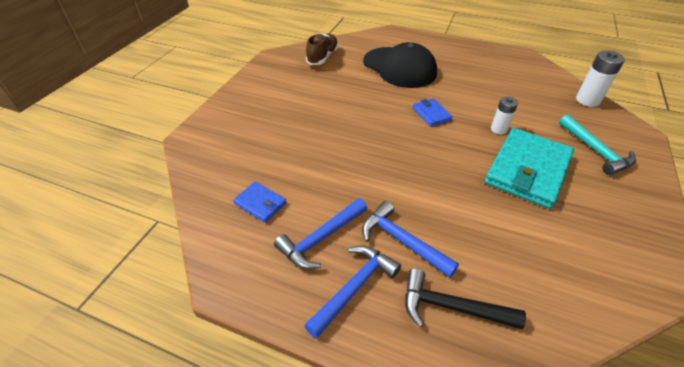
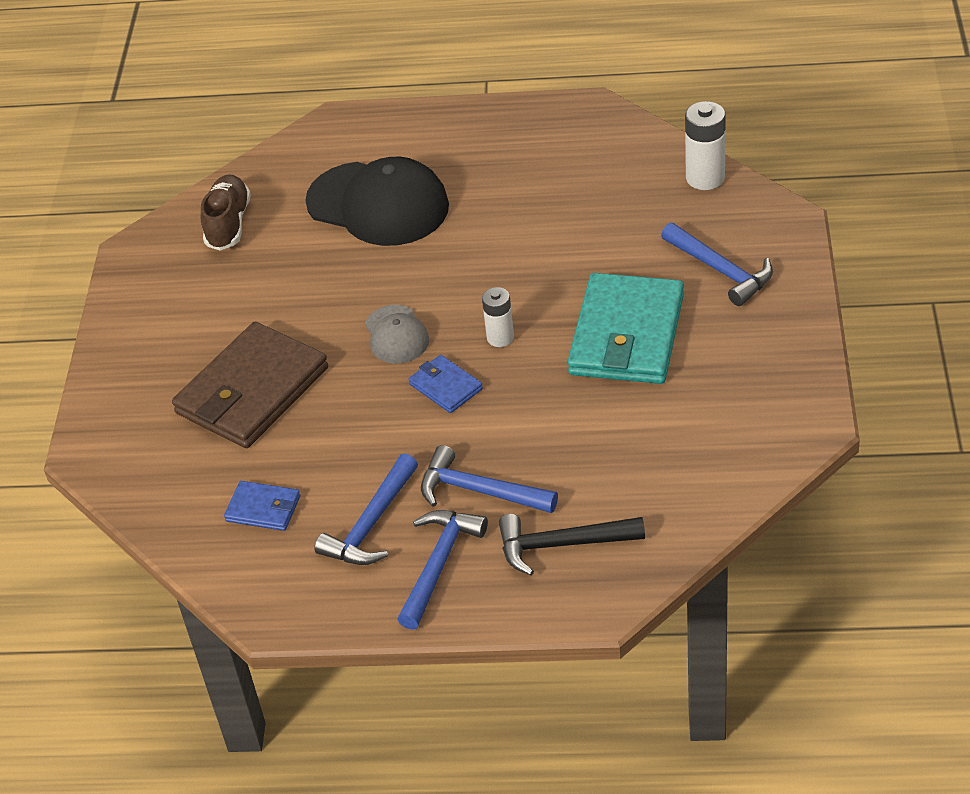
camera: 15 degrees left, 0 degrees up
(292, 134) = (252, 391): none -> brown wallet
(384, 129) = (396, 335): none -> grey cap
(431, 114) = (462, 283): blue wallet -> blue wallet (445, 386)
(498, 129) = (574, 278): white battery -> white battery (500, 338)
(596, 151) = (721, 271): turquoise hammer -> blue hammer

